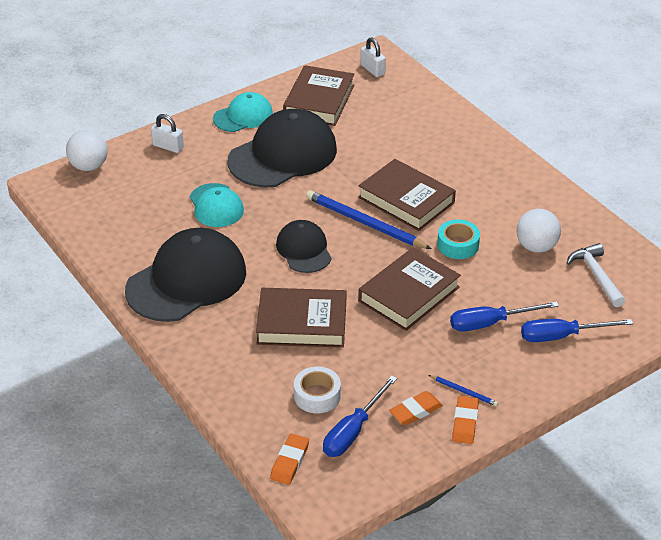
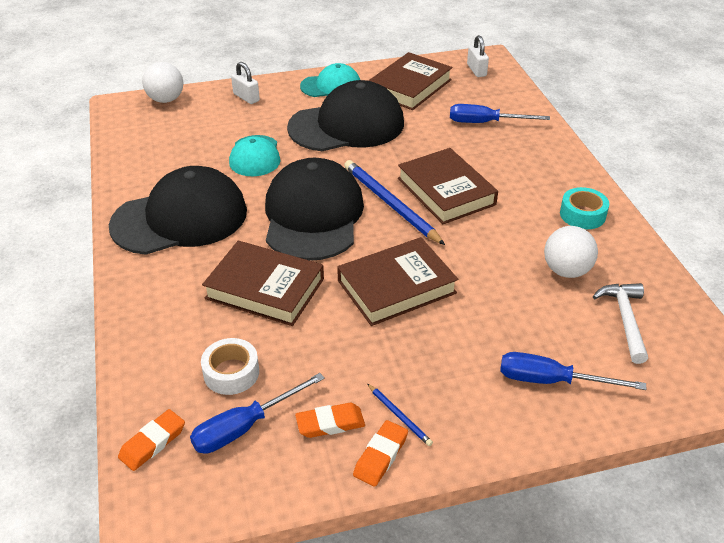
camera: 20 degrees right, 0 degrees up
(304, 249) = (313, 215): black cap -> black cap, size x1.81
(458, 245) = (478, 248): turquoise tape -> turquoise tape (582, 215)
(490, 323) = (472, 343): blue screwdriver -> blue screwdriver (485, 123)

